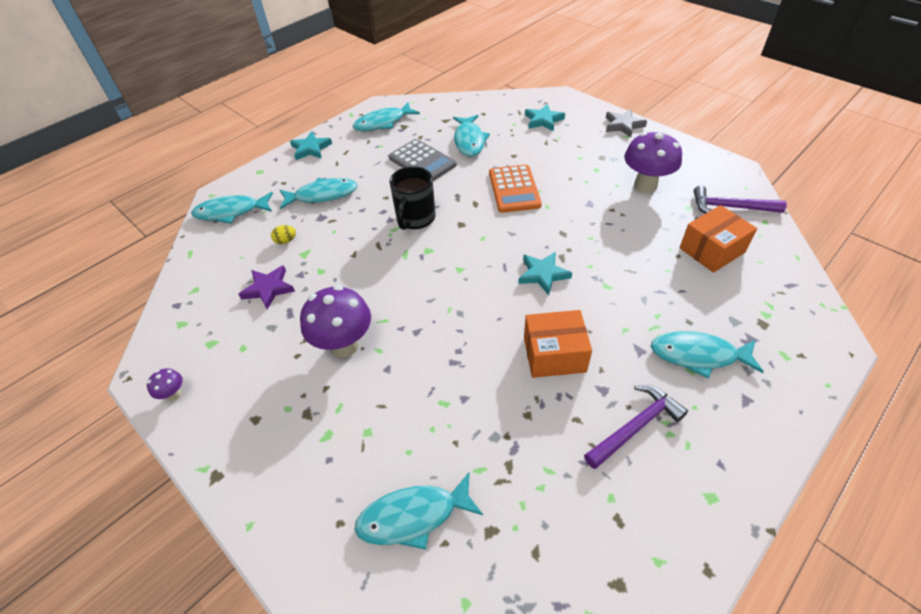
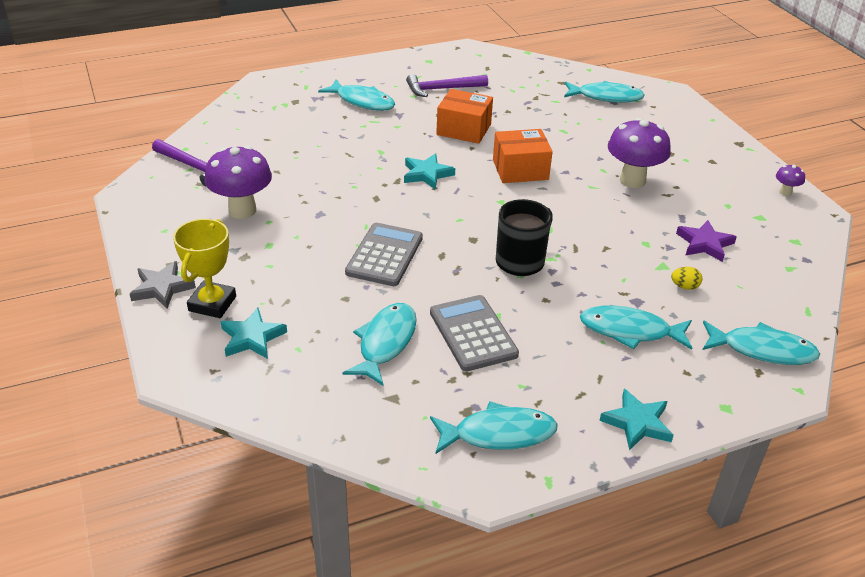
camera: 160 degrees left, 10 degrees down
(514, 189) = (384, 255): orange calculator -> grey calculator
(585, 127) = (212, 303): none -> yellow trophy
(712, 250) = (263, 145): orange box -> orange box (520, 169)

